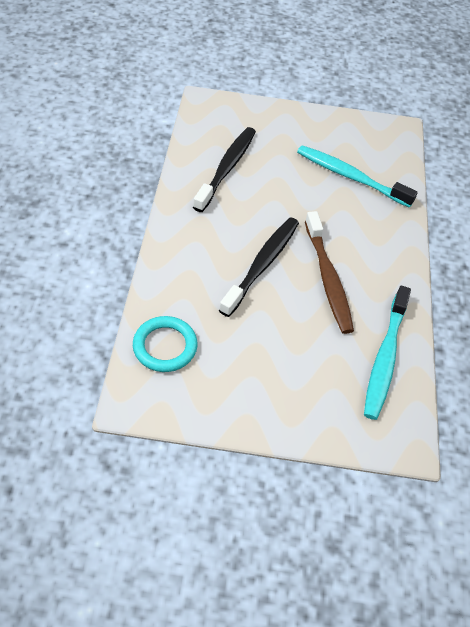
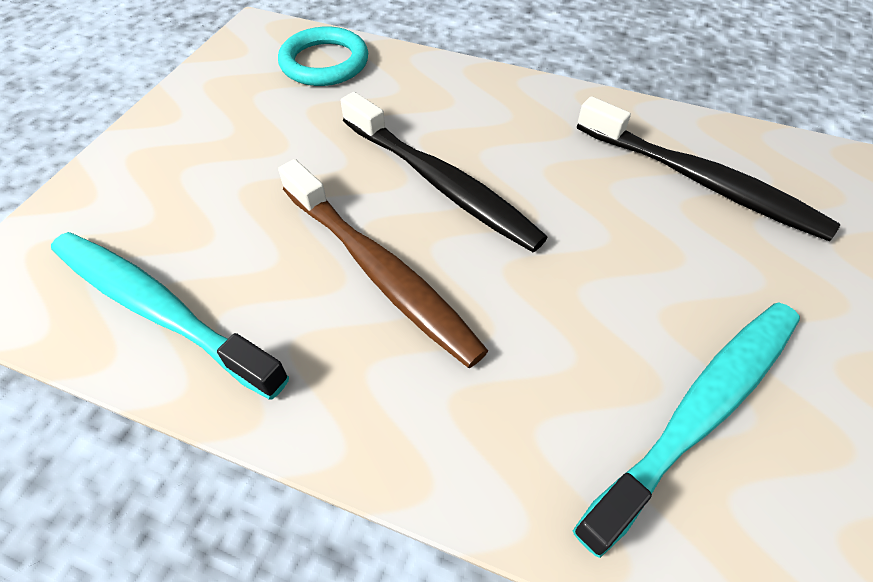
camera: 110 degrees right, 0 degrees up
(328, 278) = (380, 271): brown toothbrush -> brown toothbrush turned 135 degrees counterclockwise

